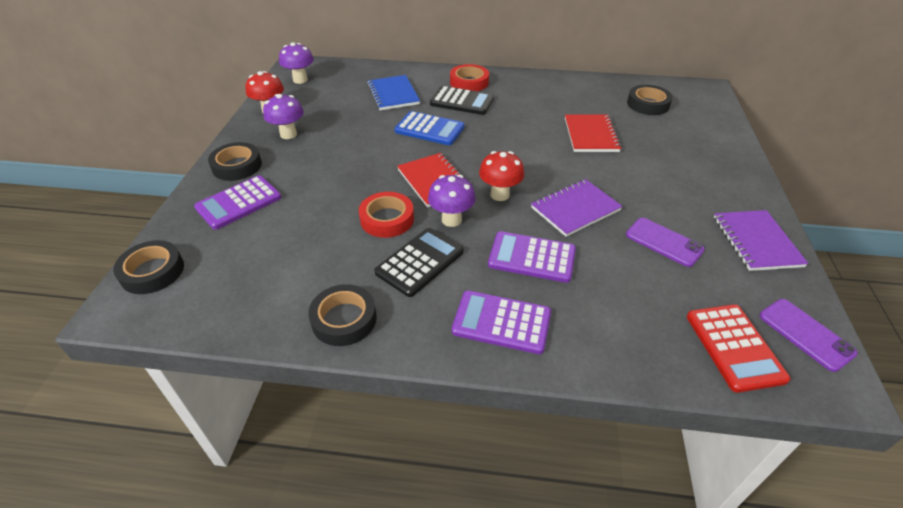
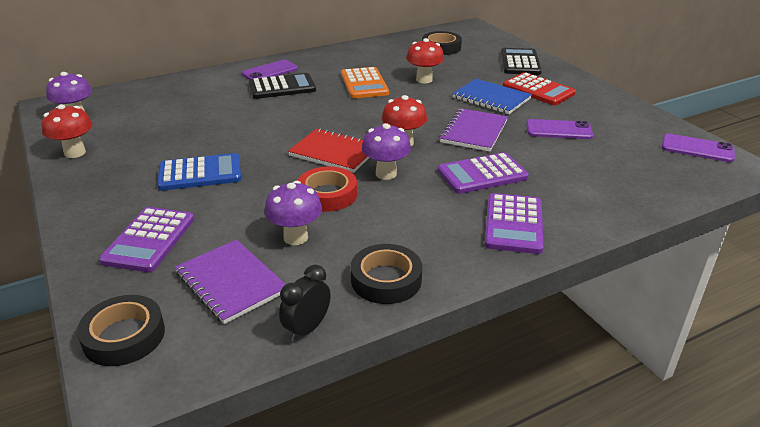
camera: 35 degrees left, 10 degrees down
(237, 166) = (101, 211): black tape -> none
(250, 330) = (307, 328): none -> black clock
(288, 134) = (128, 165): purple mushroom -> purple mushroom (295, 237)
(393, 94) = (204, 100): blue notebook -> blue notebook (491, 98)
(420, 262) = (398, 213): black calculator -> black calculator (520, 62)
(429, 129) = (278, 116): blue calculator -> blue calculator (200, 173)
(469, 82) = (270, 71): red tape -> purple phone
(501, 322) = (514, 224): purple calculator -> purple calculator turned 60 degrees counterclockwise
(532, 121) = (364, 84): none -> orange calculator
(591, 135) = (424, 80): red notebook -> red mushroom
(734, 347) = (670, 172): red calculator -> red calculator (538, 90)
(756, 241) = (612, 109): purple notebook -> purple notebook (231, 282)

